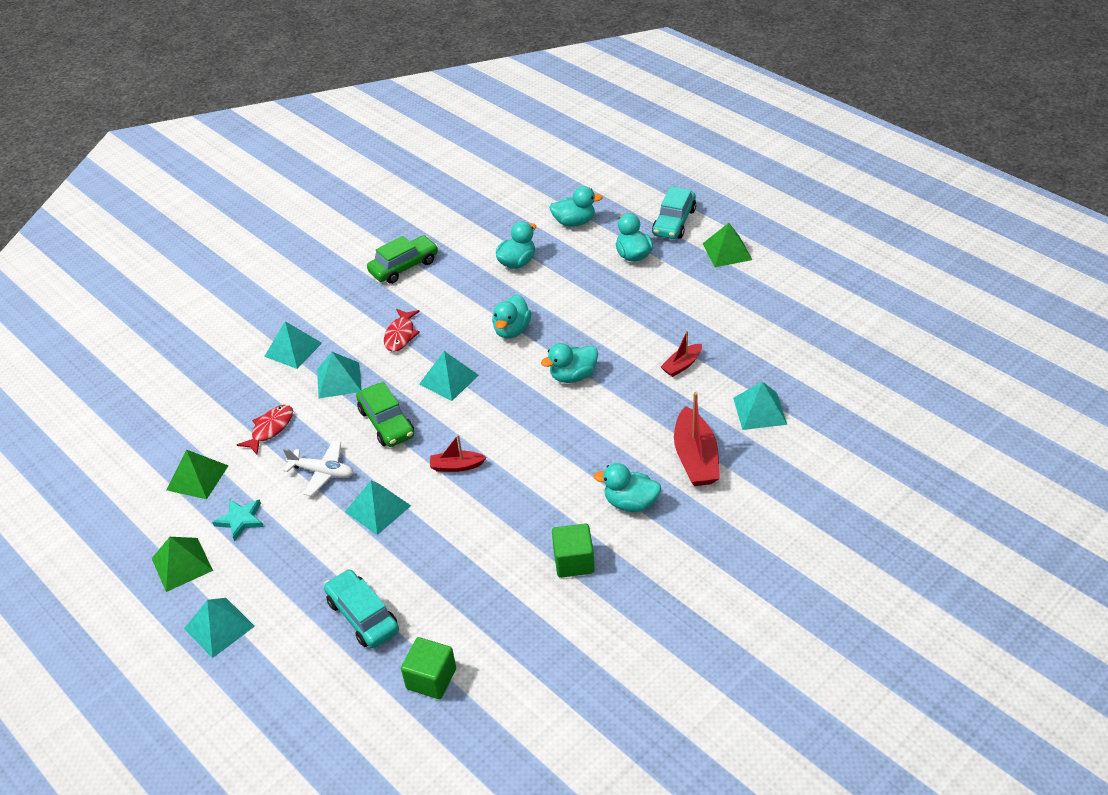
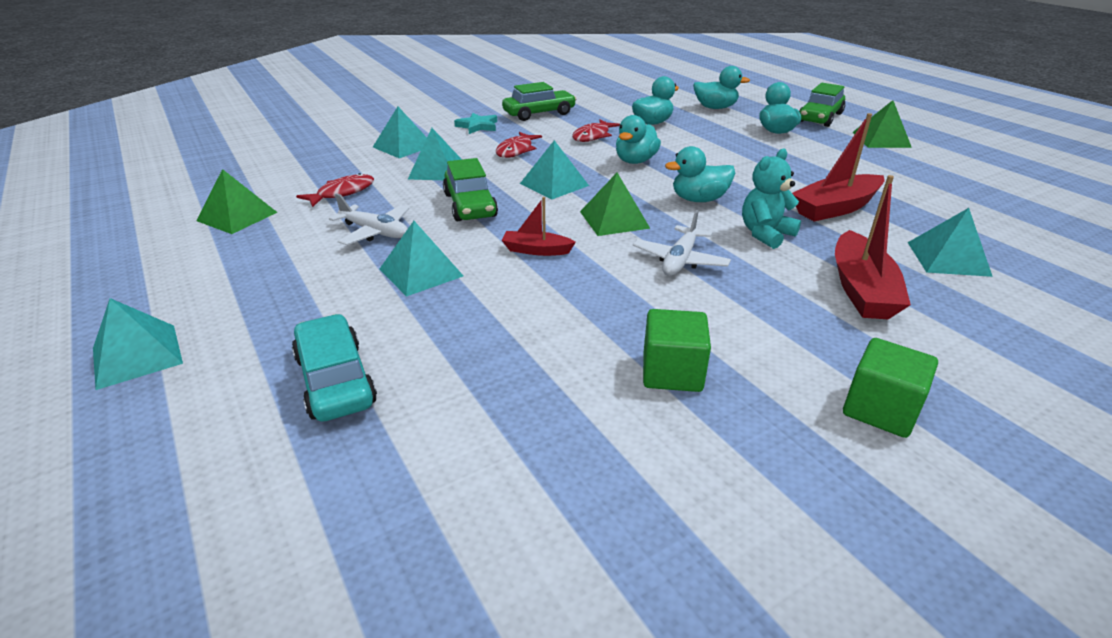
camera: 10 degrees right, 10 degrees down
(182, 564) = (153, 284): green pyramid -> green pyramid (614, 219)
(241, 520) = (253, 256): turquoise star -> turquoise star (478, 126)
(431, 679) = (391, 490): green cube -> green cube (880, 410)
(465, 297) = (593, 136): none -> red fish
(566, 454) = (680, 260): none -> white plane
(628, 410) = (765, 234): none -> turquoise teddy bear
(630, 503) = (765, 320): turquoise duck -> none
(674, 222) = (820, 117): turquoise car -> green car
(682, 365) = (835, 208): red boat -> red boat, size x1.78

